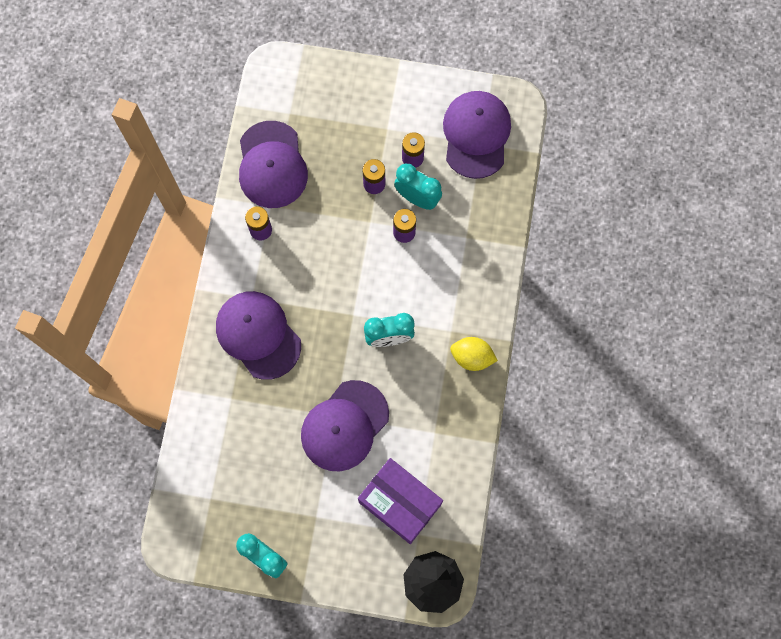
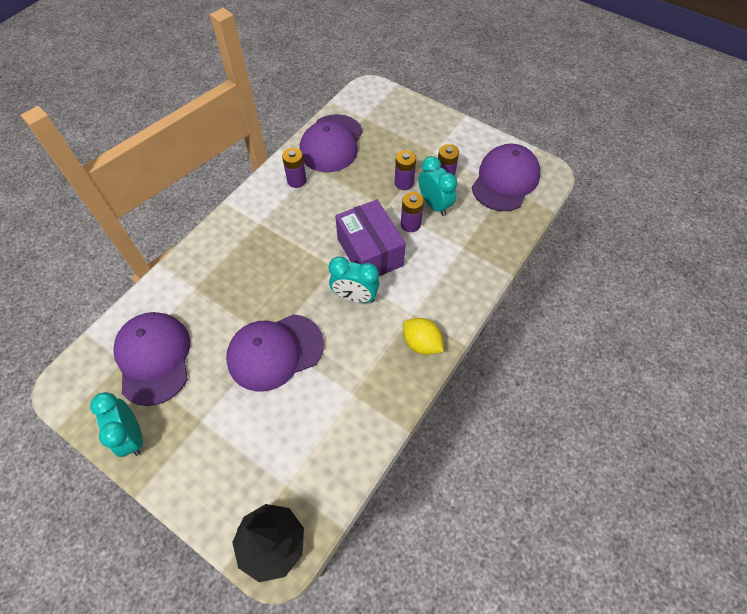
camera: 25 degrees right, 15 degrees down
(258, 335) = (247, 251): purple cap -> purple cap (154, 358)
(400, 503) = (285, 445): purple box -> purple box (370, 252)

